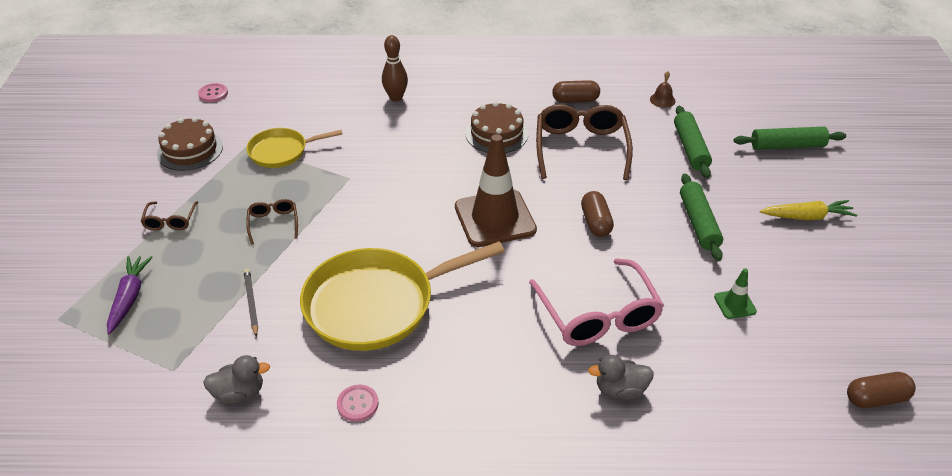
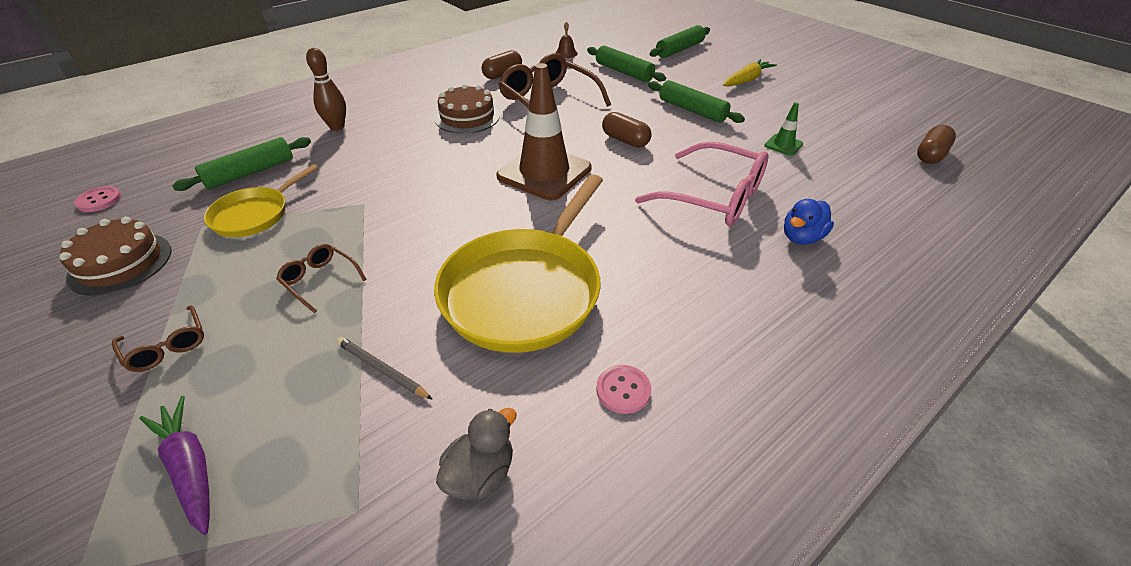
camera: 40 degrees left, 0 degrees up
(307, 114) = (250, 173): none -> green rolling pin
(620, 390) = (801, 237): grey duck -> blue duck

